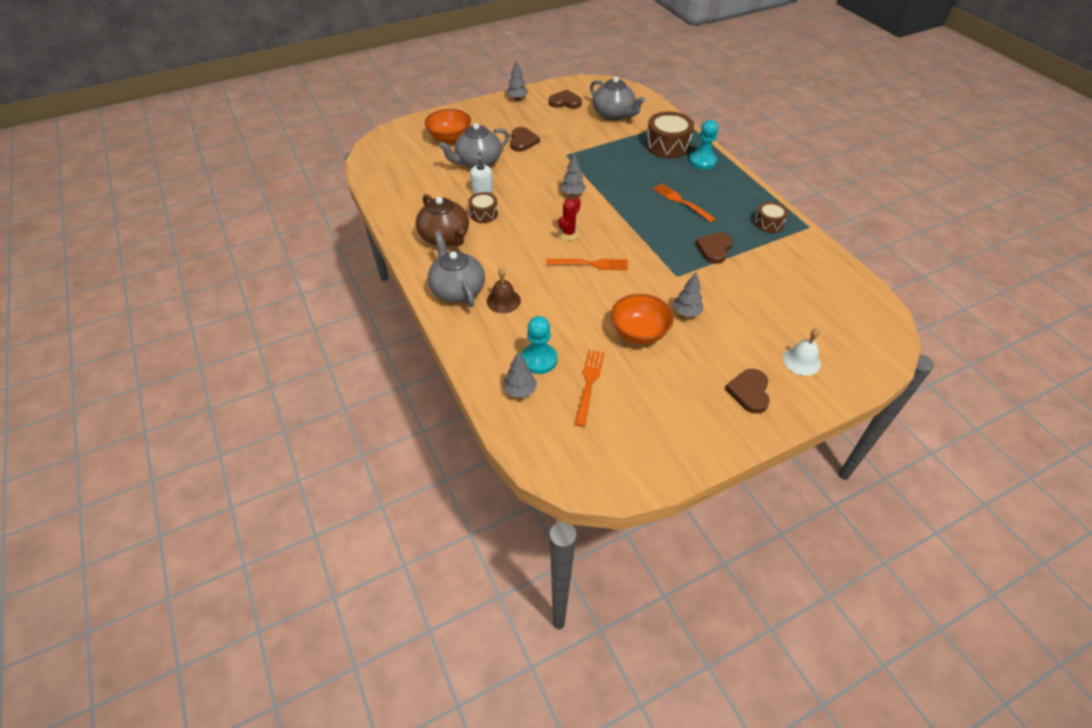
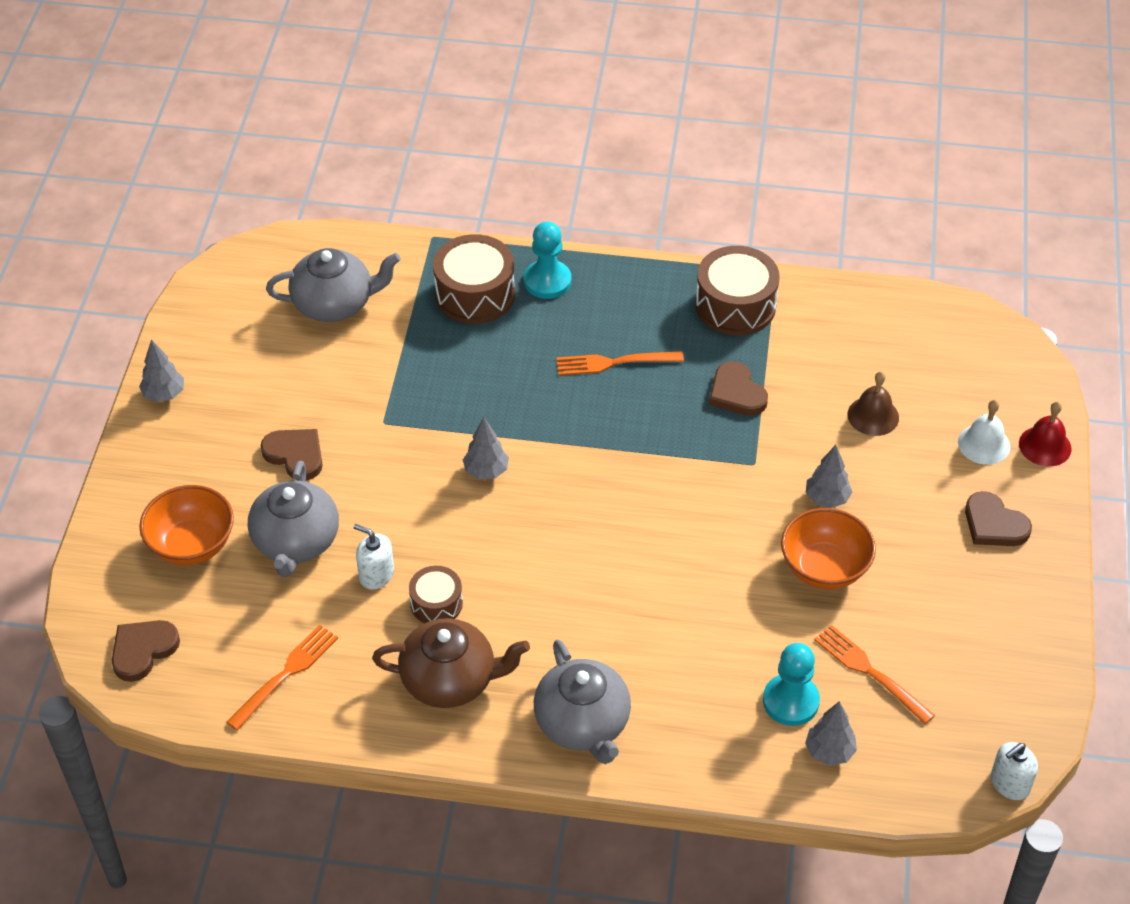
camera: 55 degrees left, 0 degrees up
(457, 290) = (583, 724): grey teapot -> grey teapot turned 120 degrees counterclockwise
(503, 301) = (649, 681): brown bell -> brown bell (873, 416)
(565, 102) = (239, 341): brown heart -> brown heart (143, 650)
(568, 233) = (571, 527): red cactus -> none
(568, 487) = (1009, 783): none -> white soap dispenser
(590, 264) = (656, 541): orange fork -> orange fork (285, 674)
(768, 223) = (735, 305): brown drum -> brown drum, size x1.74
(835, 390) = (1045, 446): none -> red bell

